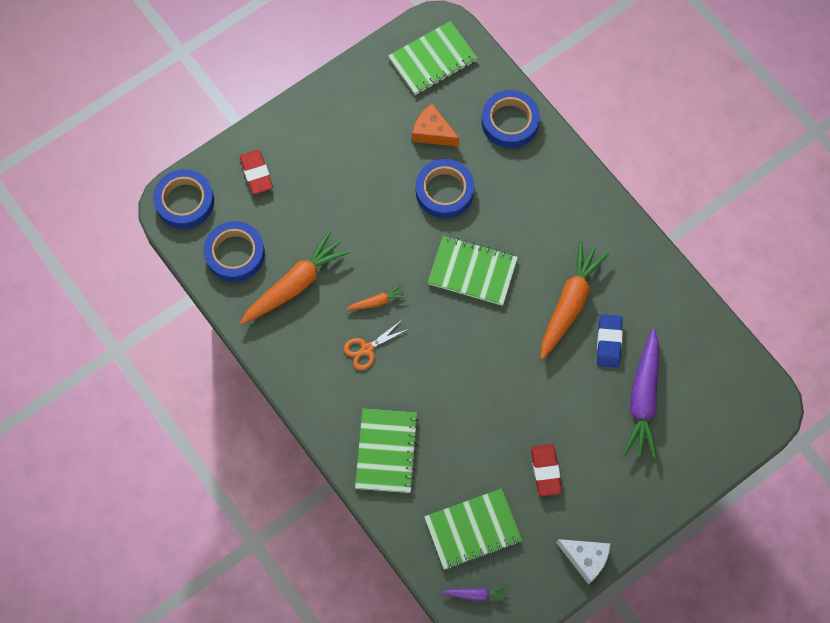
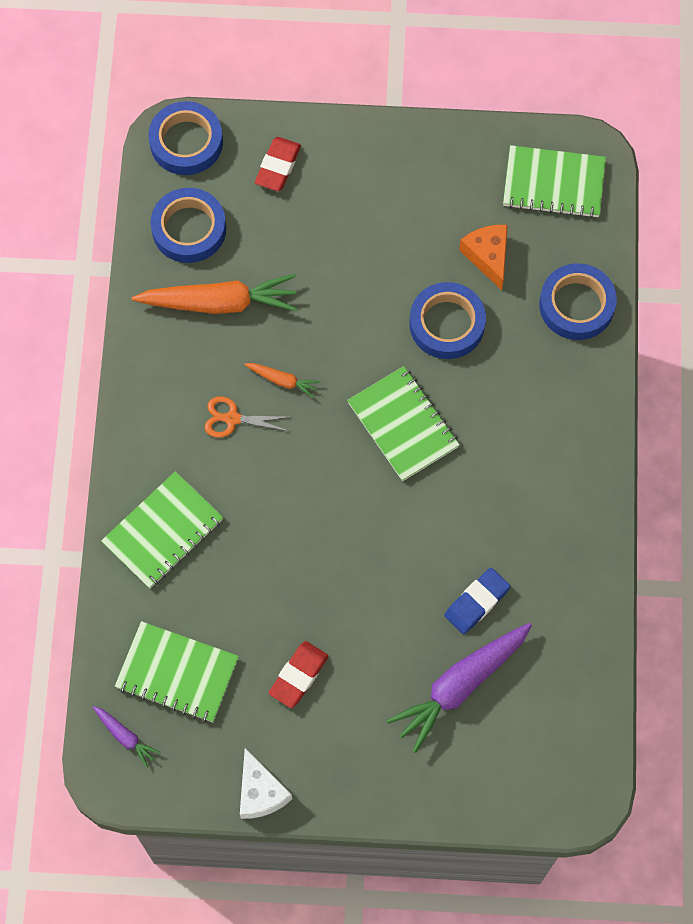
camera: 40 degrees right, 0 degrees up
(569, 303) = (472, 532): orange carrot -> none

